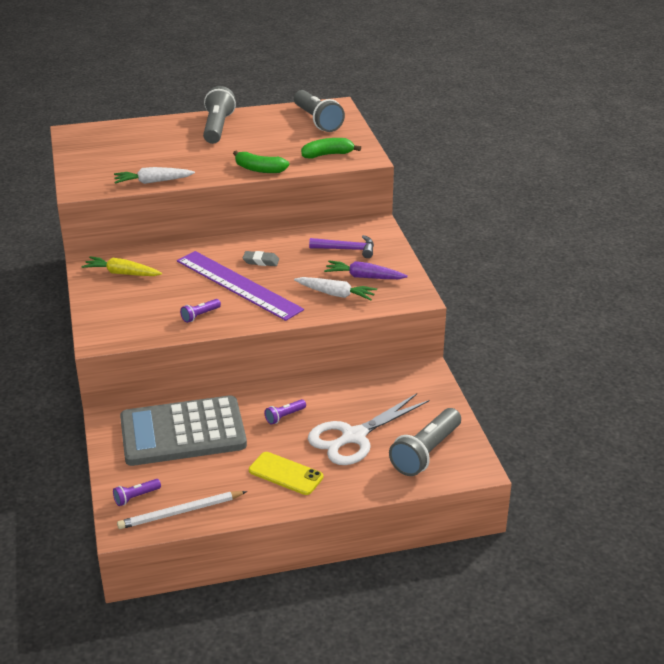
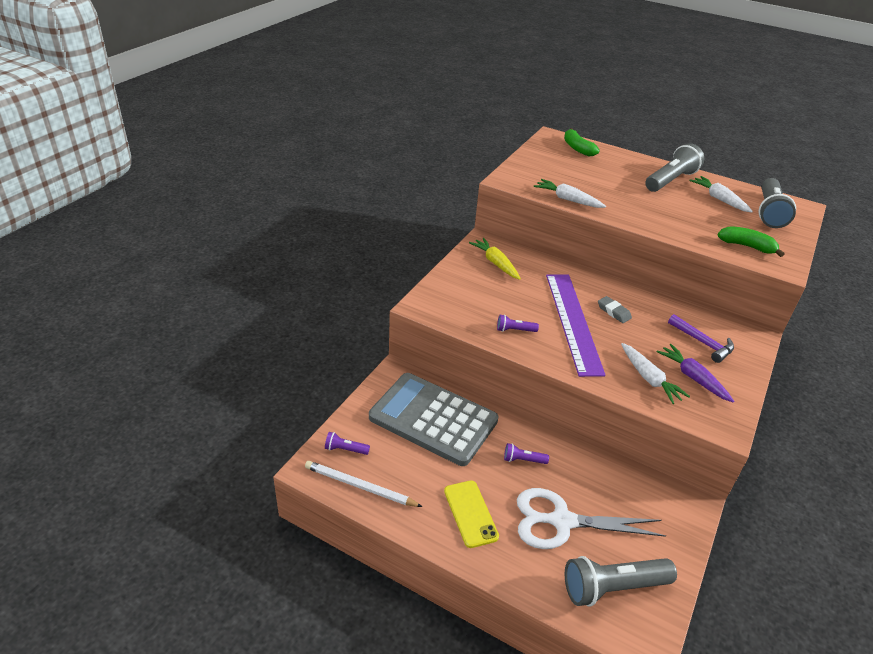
camera: 40 degrees right, 5 degrees up
(259, 169) = (668, 230): green banana -> green banana (577, 148)
(271, 127) = (719, 199): none -> white carrot

